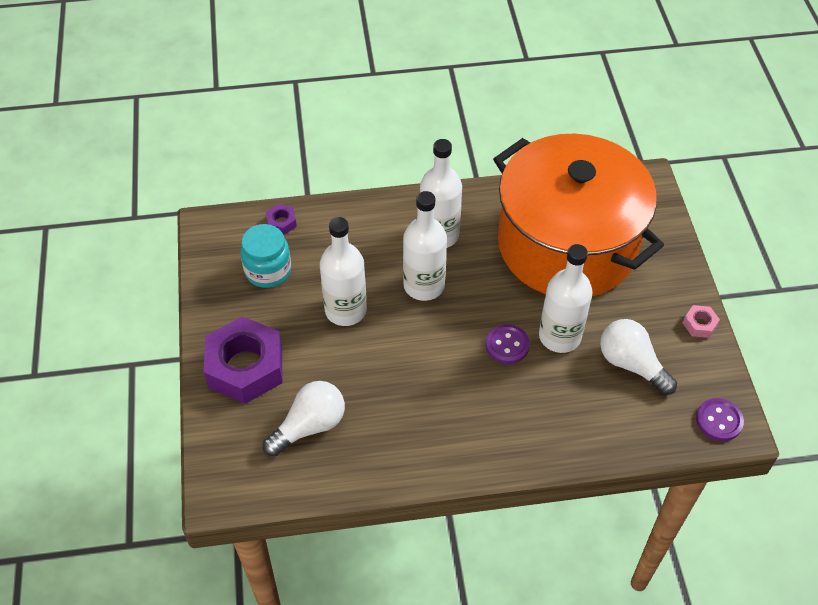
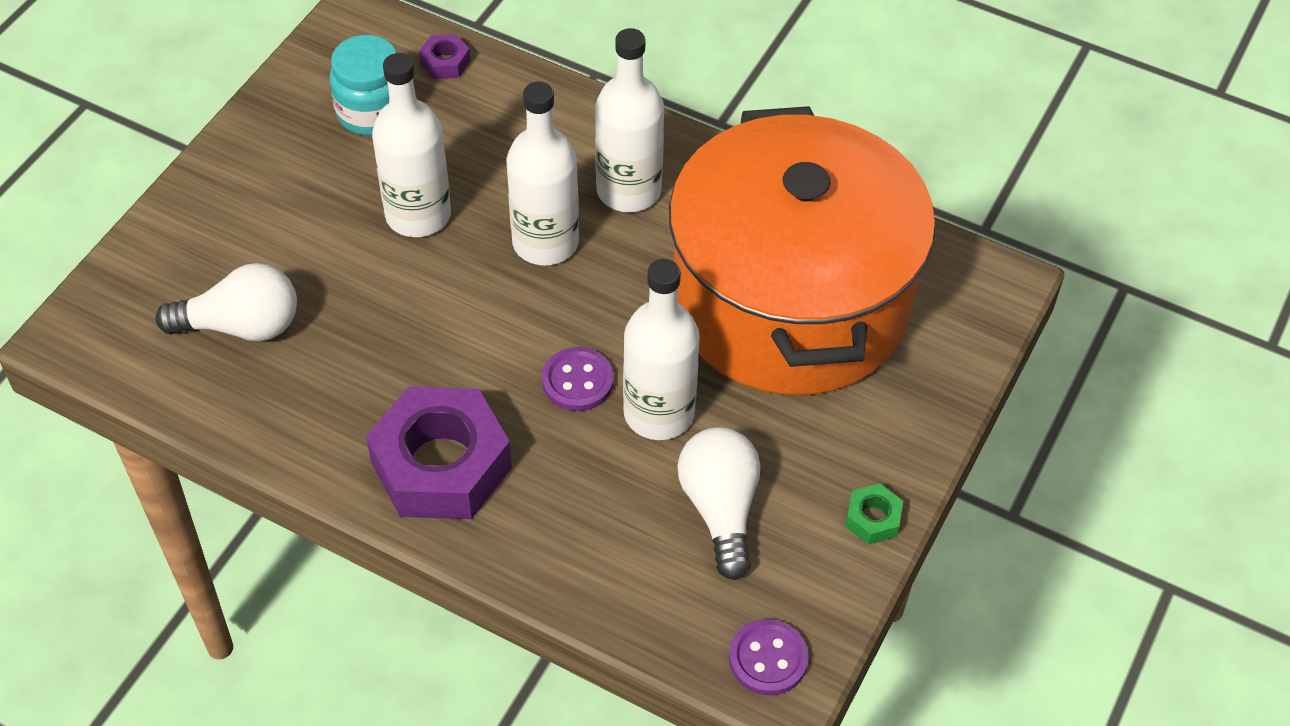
camera: 35 degrees right, 0 degrees up
(245, 367) = (236, 211): purple nut -> purple nut (441, 465)
(699, 324) = (873, 519): pink nut -> green nut

